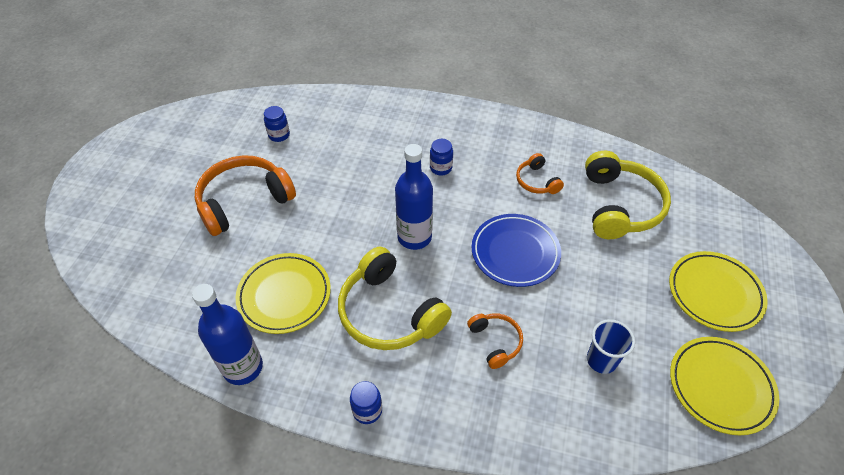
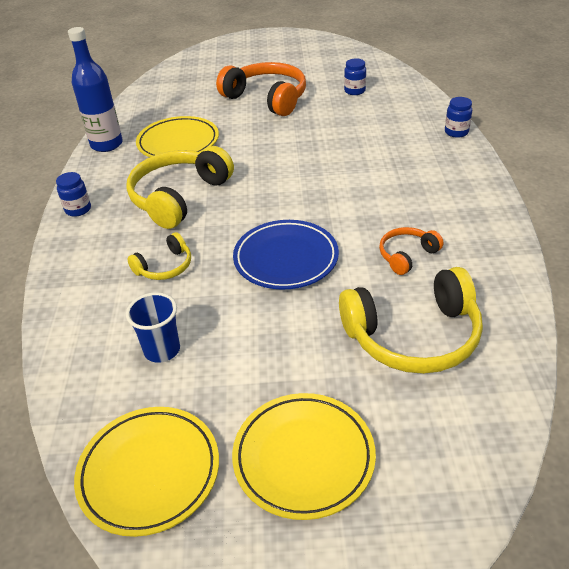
camera: 75 degrees right, 10 degrees down
(414, 237) = (273, 190): blue bottle -> none
(441, 168) = (378, 184): blue jar -> blue jar (456, 132)
(495, 342) = (165, 267): orange headphones -> yellow headphones

